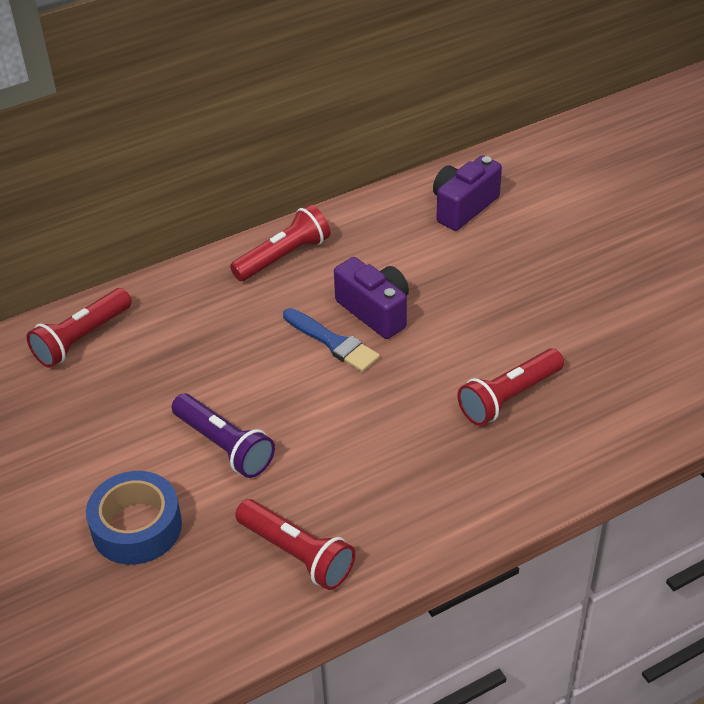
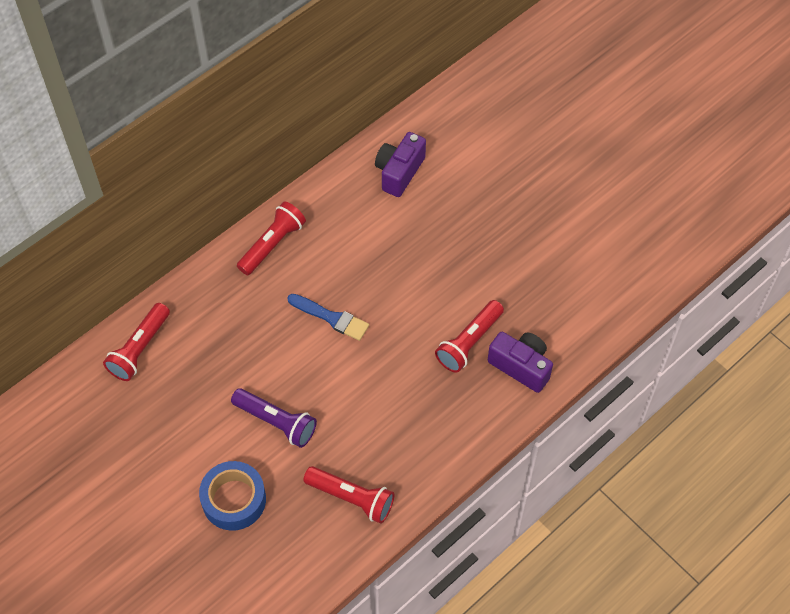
camera: 15 degrees left, 15 degrees up
(375, 311) = (355, 283): purple camera -> purple camera (521, 366)

